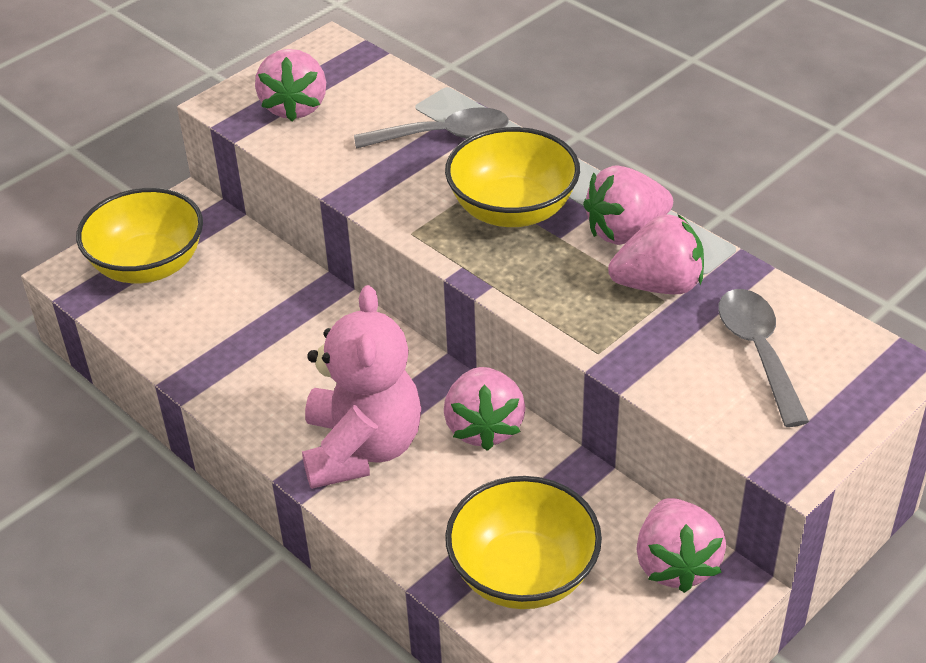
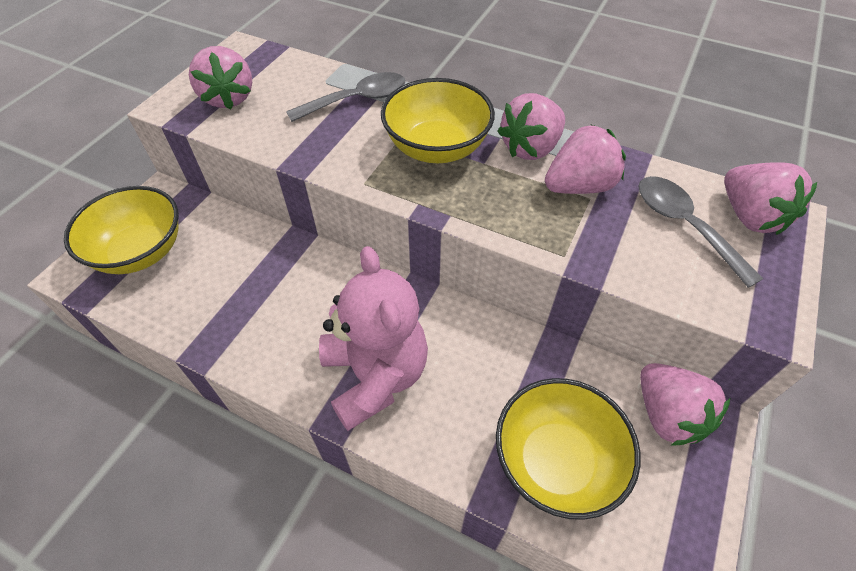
camera: 20 degrees left, 10 degrees up
(484, 427) = (465, 330): pink strawberry -> pink strawberry (750, 216)

